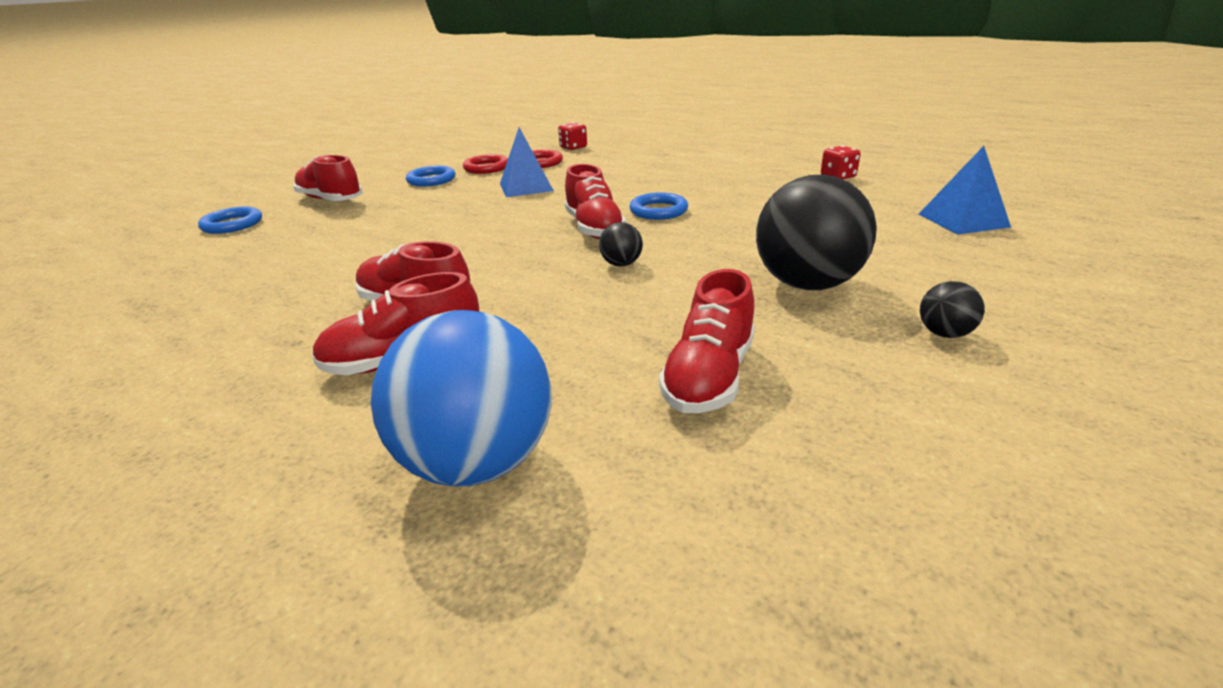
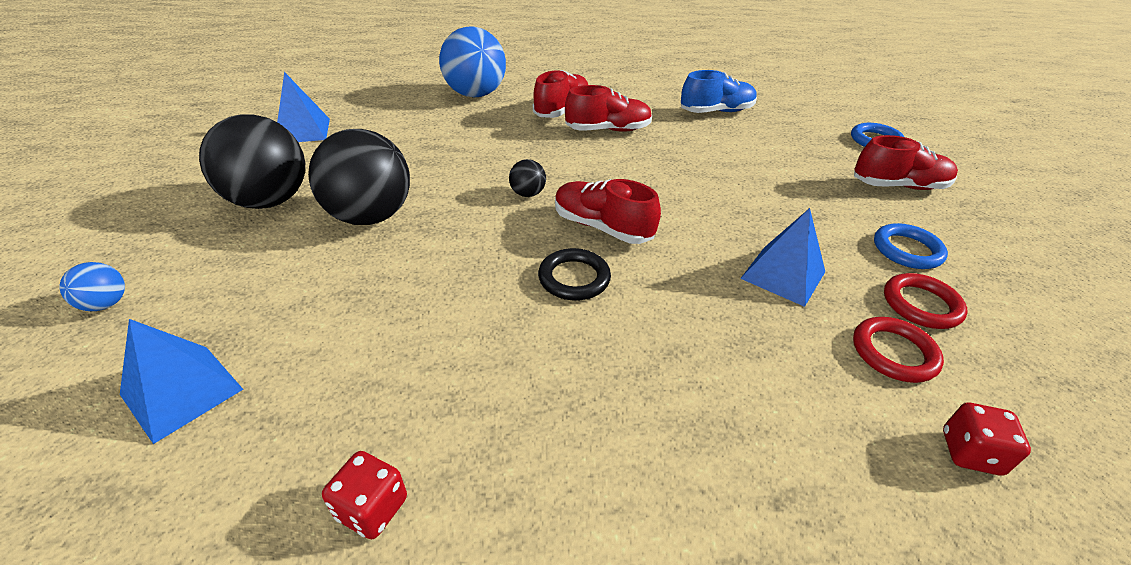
camera: 140 degrees right, 10 degrees up
(248, 291) = (716, 111): none -> blue shoe
(658, 211) = (574, 278): blue ring -> black ring
(709, 376) = (407, 141): red shoe -> none
(918, 476) = (303, 131): none -> blue pyramid
(944, 334) = (269, 201): black ball -> black ball, size x2.30
(1083, 276) = (106, 304): none -> blue ball

